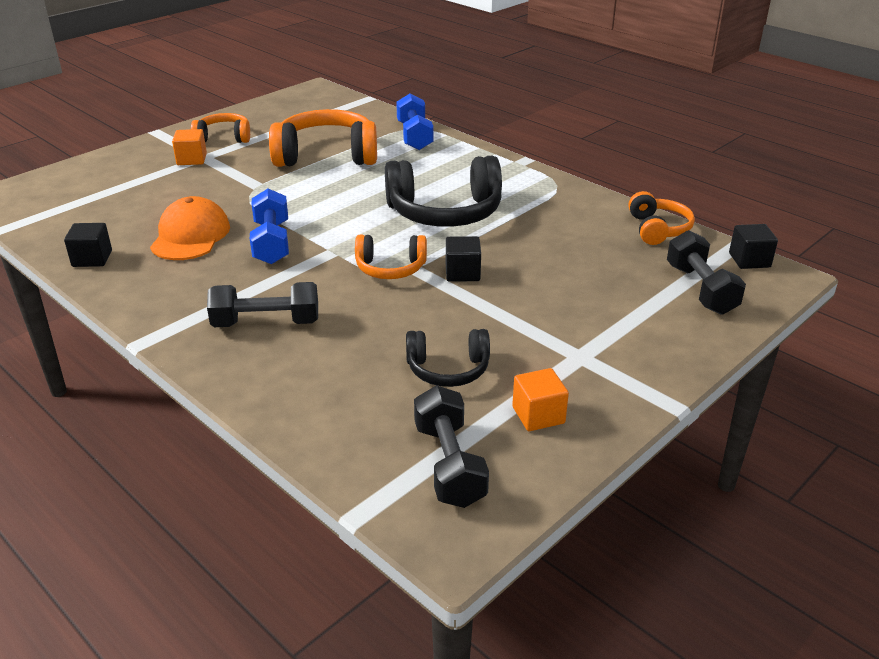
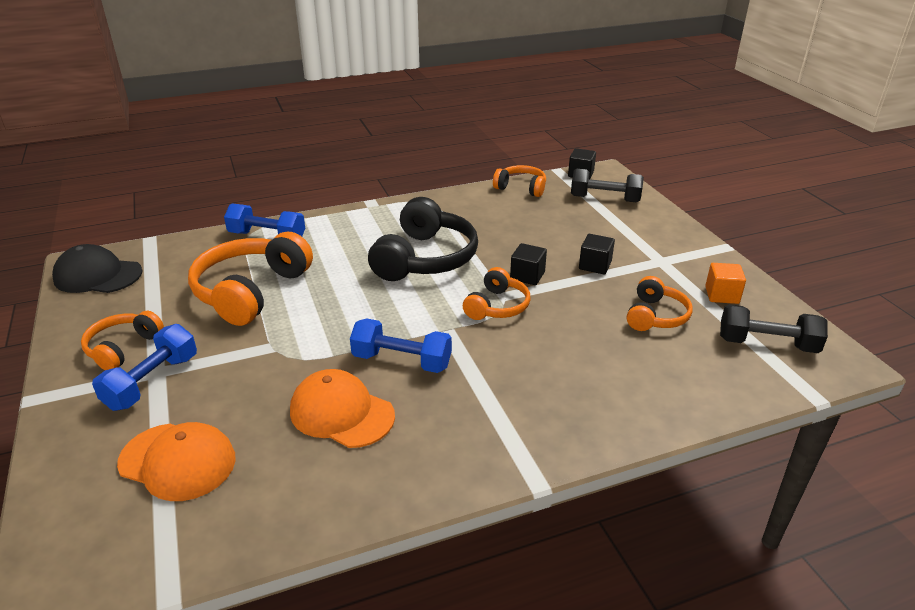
camera: 65 degrees left, 0 degrees up
(92, 258) = (331, 501): black cube -> black cube (595, 265)
(114, 194) = (178, 461): none -> orange cap
(192, 159) = (152, 382): orange cube -> blue dumbbell
(266, 323) = (545, 392): black dumbbell -> none
(304, 100) = (98, 275): none -> black cap
(448, 369) = (655, 316): black headphones -> orange headphones

